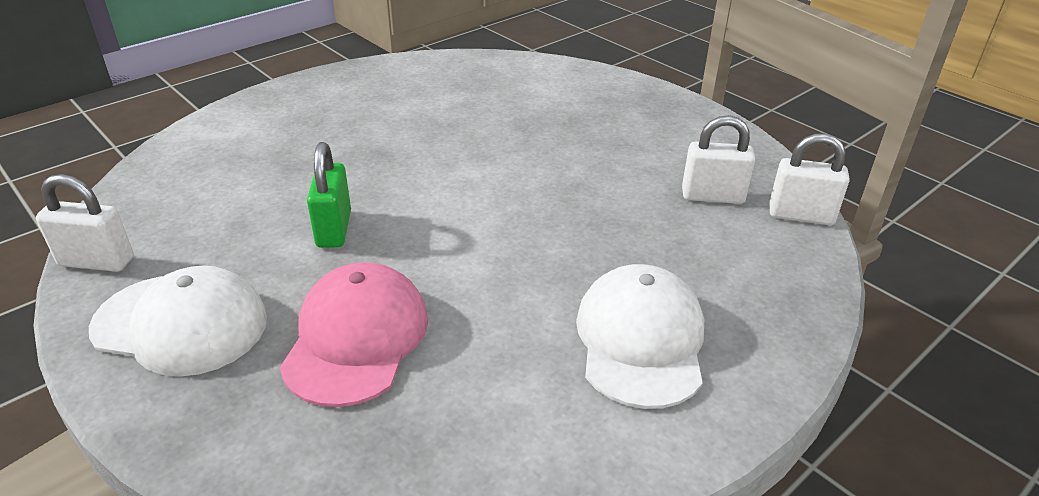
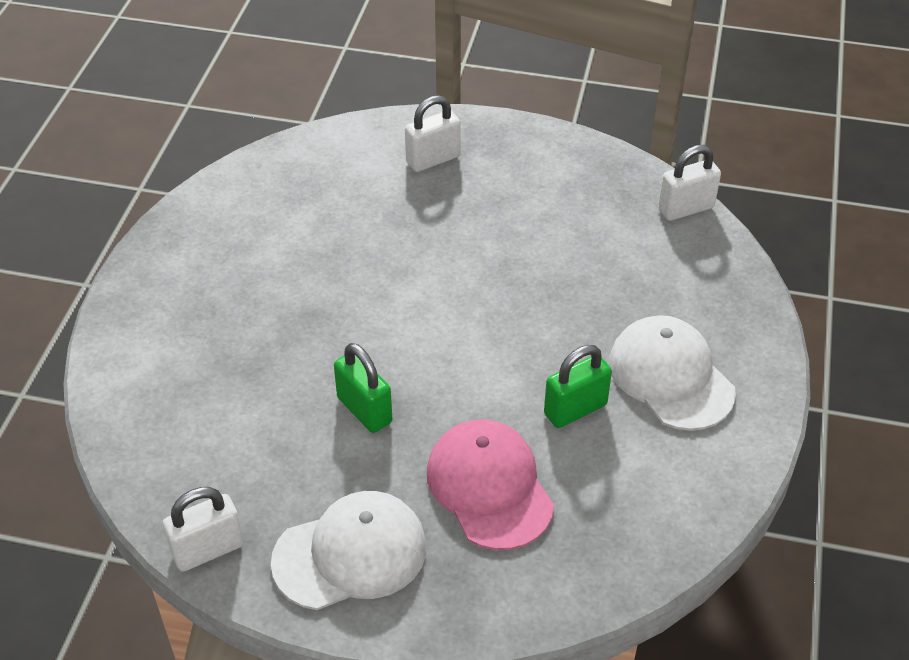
camera: 35 degrees left, 10 degrees up
(511, 319) = (575, 409): none -> green padlock
(712, 196) = (613, 222): white padlock -> white padlock (433, 159)

